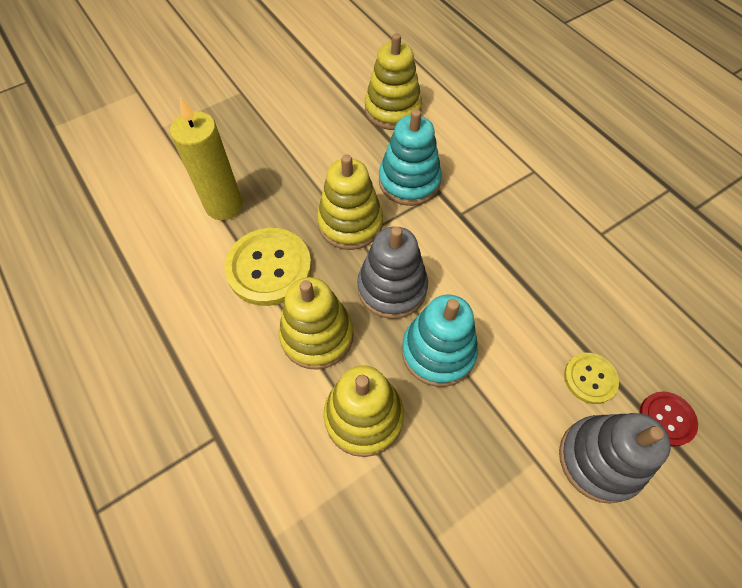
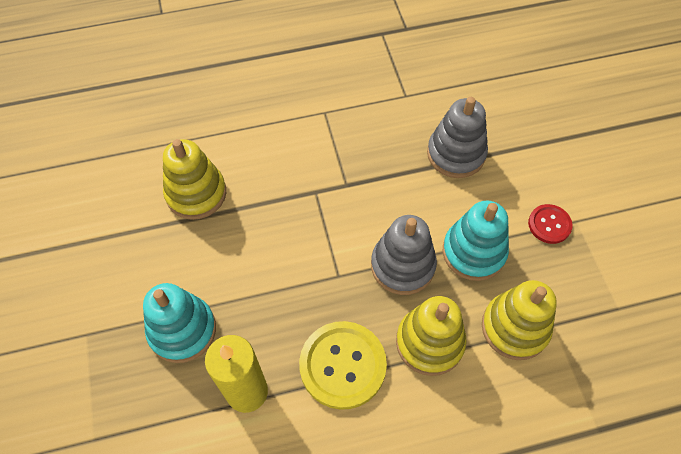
camera: 70 degrees left, 0 degrees up
(350, 223) = (319, 277): yellow stacking toy -> none
(409, 181) = (293, 211): turquoise stacking toy -> turquoise stacking toy (182, 330)
(590, 378) = (524, 160): yellow button -> none
(599, 460) = (584, 182): grey stacking toy -> grey stacking toy (456, 154)
(666, 419) = (565, 130): red button -> red button (549, 224)

